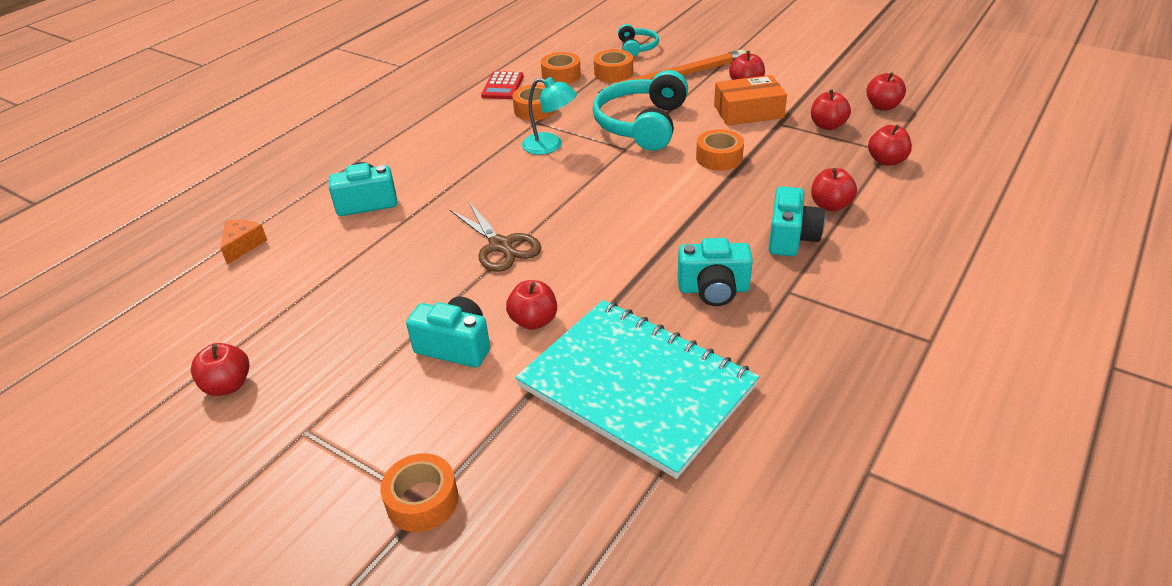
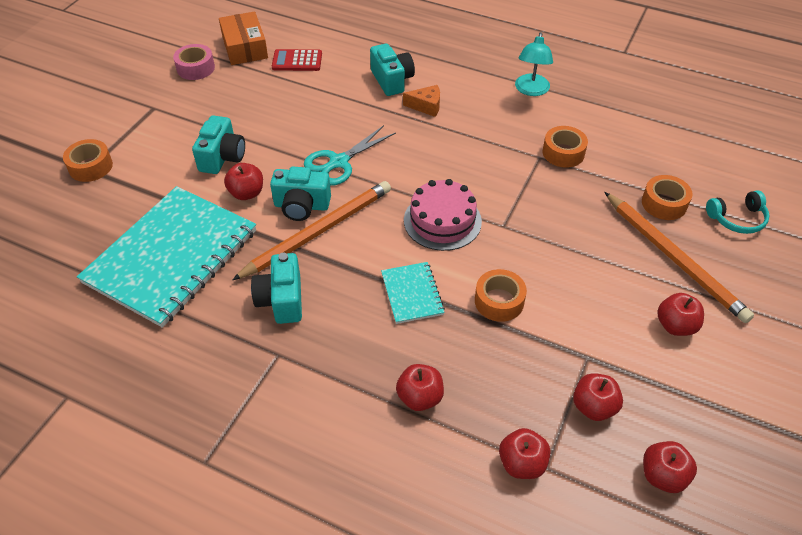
camera: 80 degrees right, 10 degrees up
(228, 385) = (195, 68): red apple -> pink tape
(243, 245) = (334, 36): orange cheese -> orange cheese (426, 106)
(500, 245) = (339, 162): brown scissors -> turquoise scissors
(502, 86) = (605, 124): red calculator -> red calculator (297, 61)
(550, 146) = (497, 172): turquoise lamp -> turquoise lamp (531, 90)
(561, 76) = (642, 163): orange tape -> none
(612, 181) = (442, 221): none -> pink cake
(613, 263) = (317, 232): none -> orange pencil
(642, 124) = (554, 235): turquoise headphones -> none
(708, 204) = (412, 294): none -> turquoise notebook
(748, 111) = (608, 327): orange box -> orange box (245, 47)
(791, 238) = (359, 360): turquoise camera -> turquoise camera (301, 206)

